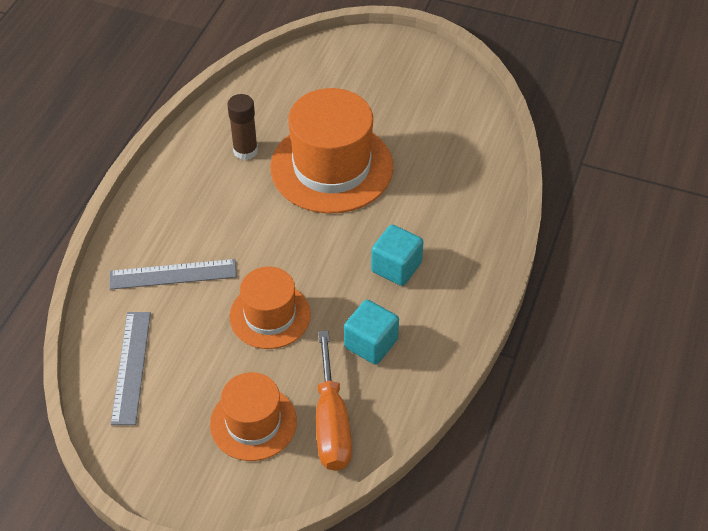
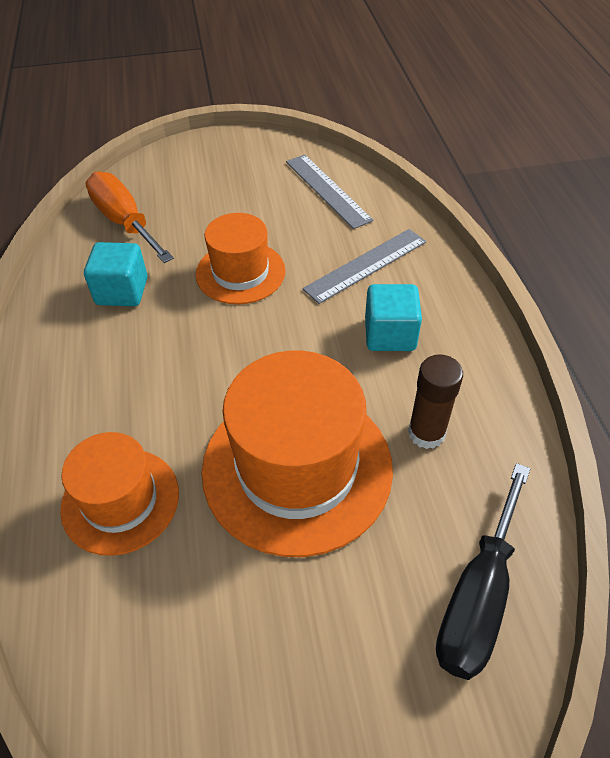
camera: 150 degrees right, 0 degrees up
(253, 422) = (193, 197): orange hat -> orange hat (120, 500)
(291, 80) = (477, 596): none -> black screwdriver
(396, 267) = (134, 376): turquoise cube -> turquoise cube (390, 334)

